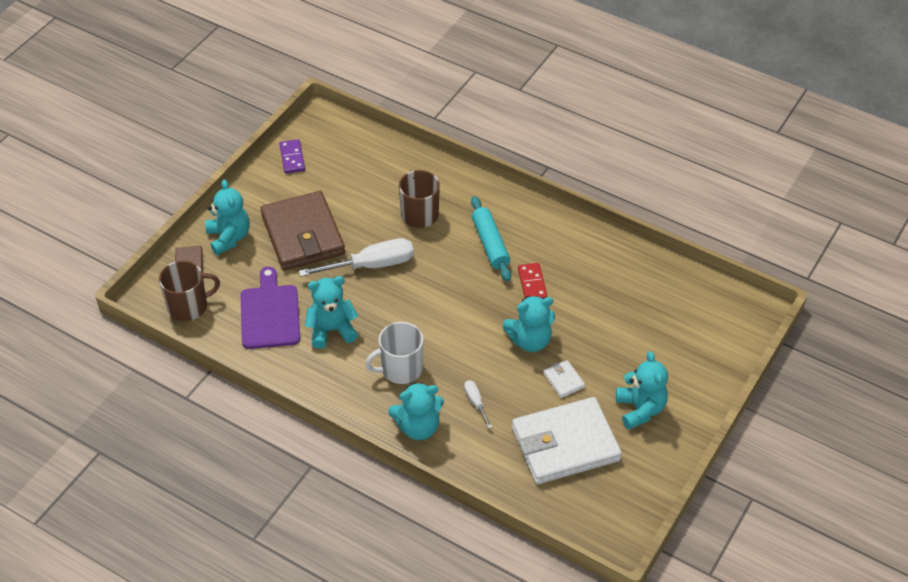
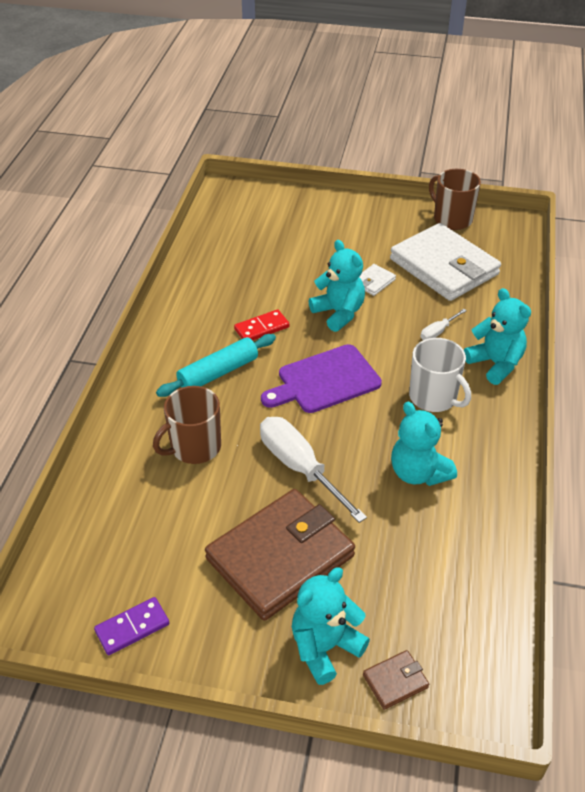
camera: 110 degrees left, 5 degrees down
(188, 306) = (471, 645): brown mug -> brown mug (452, 219)
(269, 313) = (429, 544): purple cutting board -> purple cutting board (325, 381)
(640, 409) = (376, 233): turquoise teddy bear -> none

